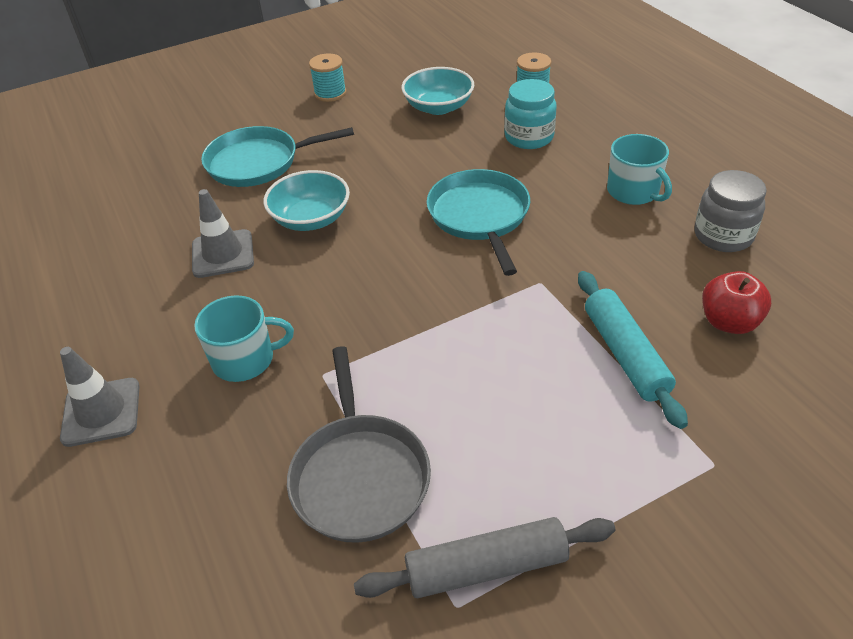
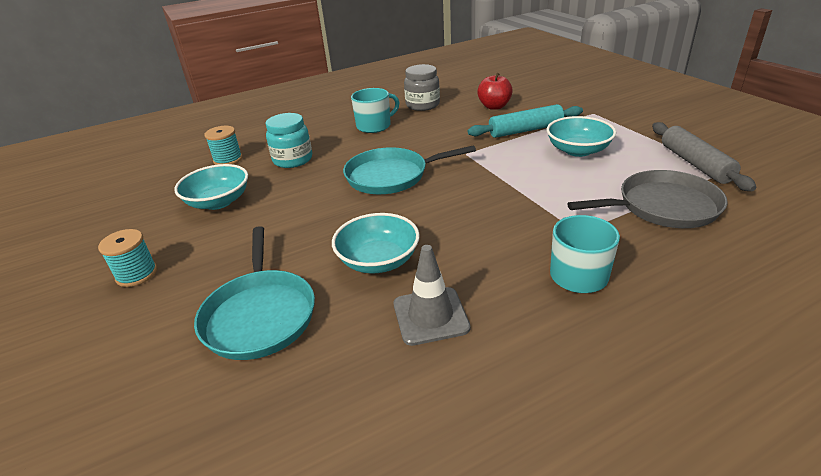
camera: 90 degrees left, 10 degrees down
(101, 412) = (684, 364): grey traffic cone -> none
(546, 411) = (578, 150): none -> turquoise bowl

